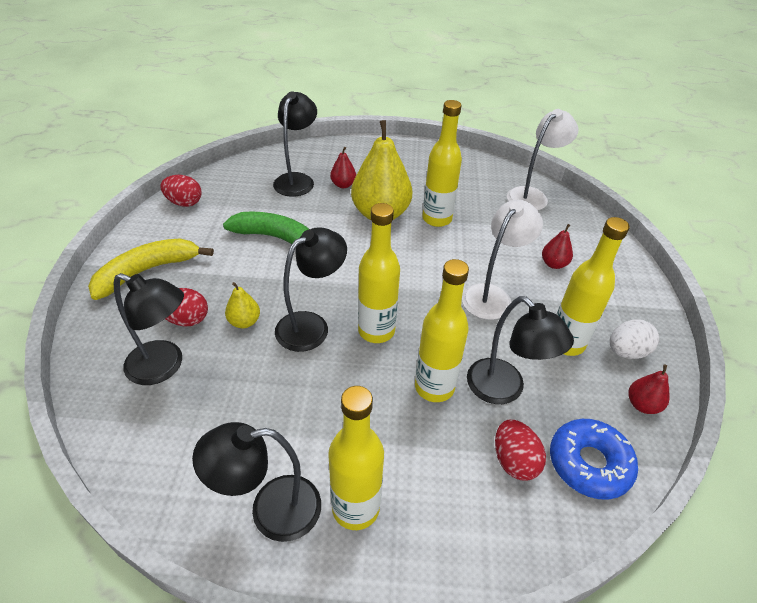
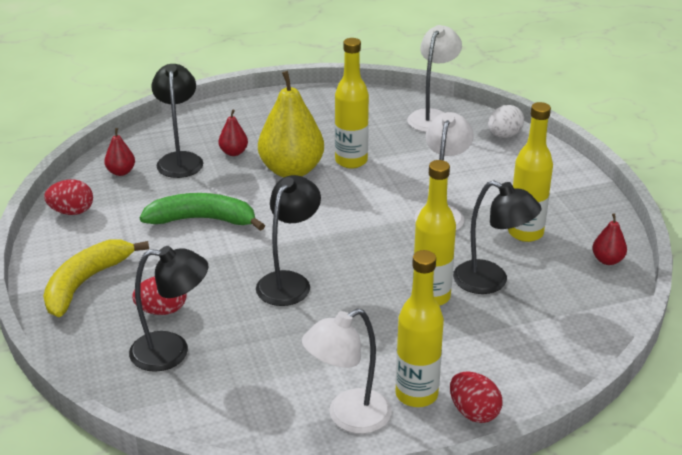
camera: 20 degrees left, 10 degrees down
(244, 322) = (222, 296): yellow pear -> none
(271, 510) = (348, 417): black lamp -> white lamp
(376, 331) = (353, 269): yellow bottle -> none
(514, 461) = (525, 327): red egg -> red egg (473, 412)
(553, 264) = (483, 172): red pear -> red pear (121, 172)
(589, 464) = (584, 311): blue donut -> none
(626, 352) = (578, 225): white egg -> white egg (504, 135)

